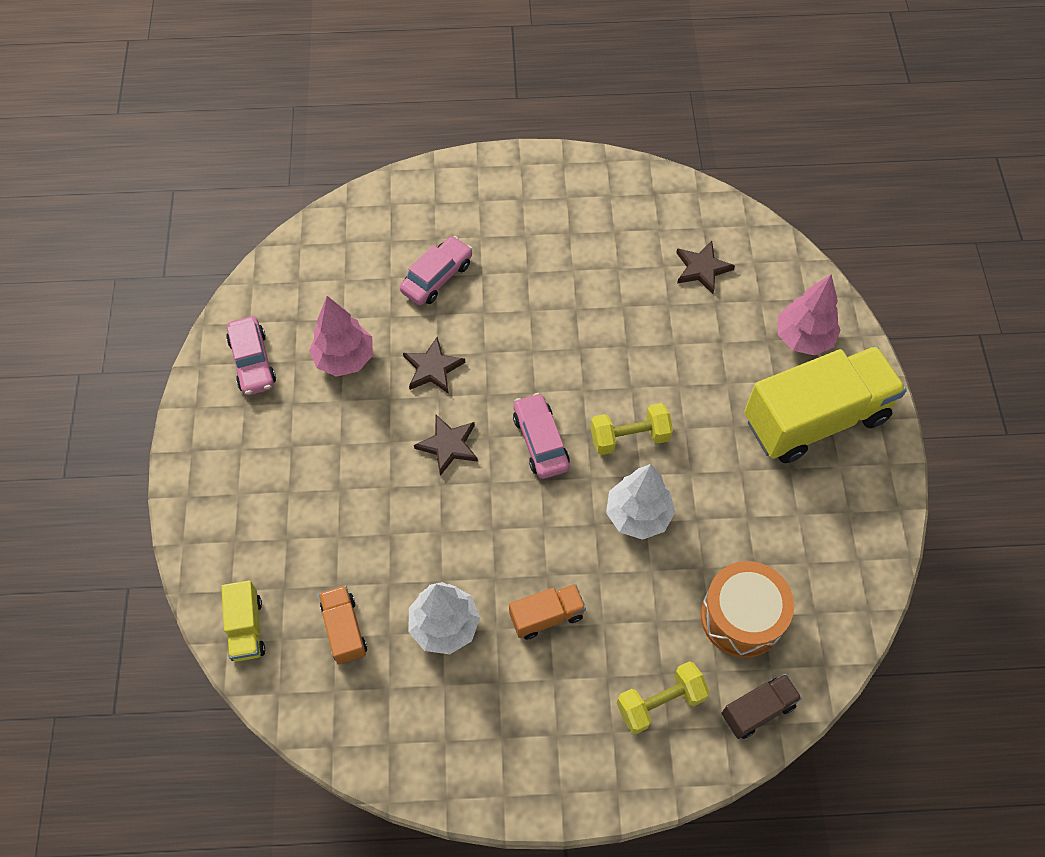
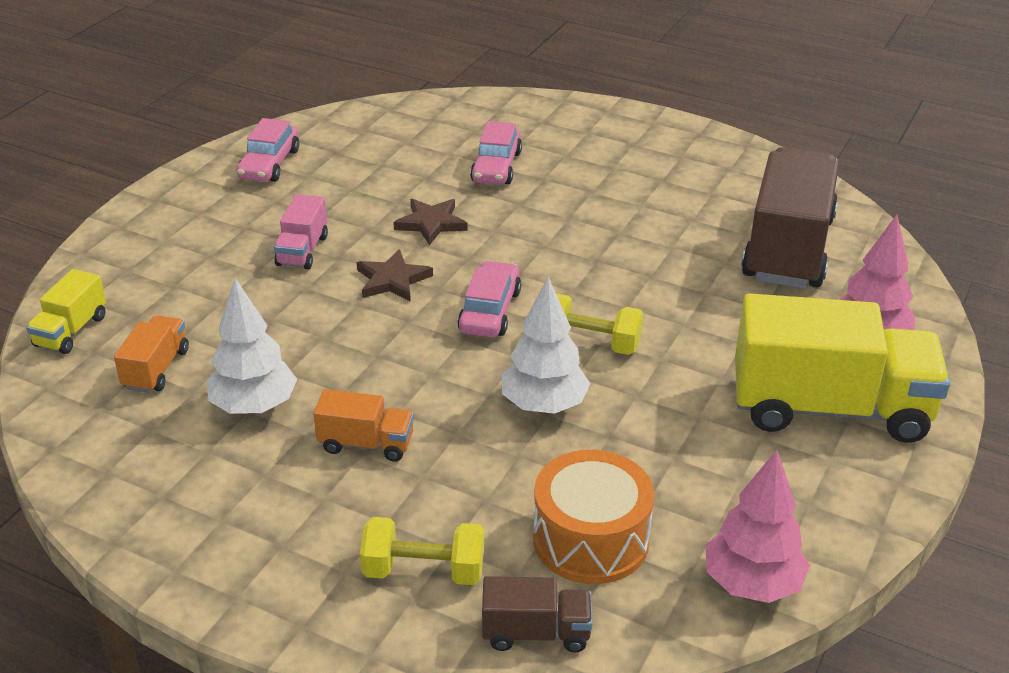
camera: 30 degrees right, 25 degrees down
(344, 358) = (354, 189): pink tree -> pink tree (752, 584)
(357, 449) = (302, 251): none -> pink truck
(437, 277) = (496, 167): pink car -> pink car turned 120 degrees clockwise
(702, 269) = (788, 249): brown star -> brown truck

